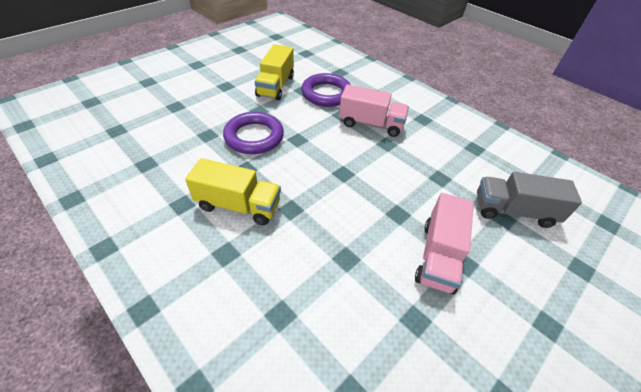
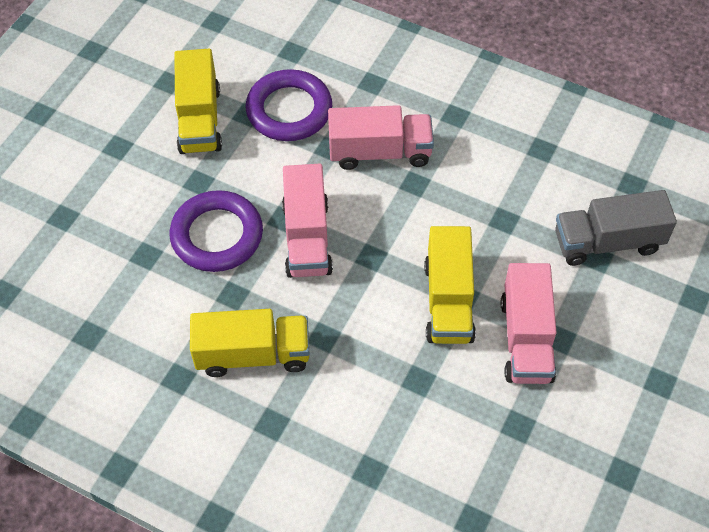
camera: 15 degrees left, 10 degrees up
(307, 152) = (307, 238): none -> pink truck
(386, 213) = (448, 301): none -> yellow truck

